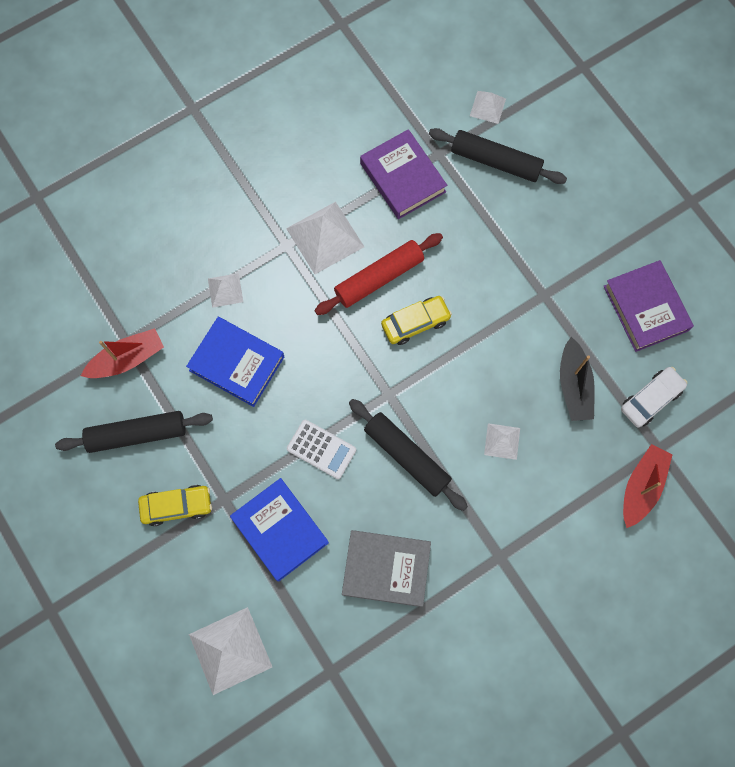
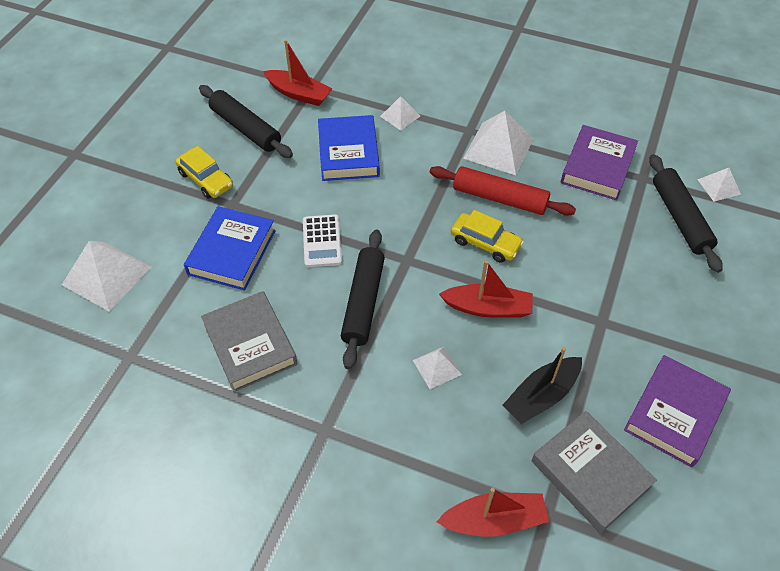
camera: 55 degrees right, 20 degrees down
(476, 367) = (488, 308): none -> red boat
(651, 399) = (590, 474): white car -> grey book

